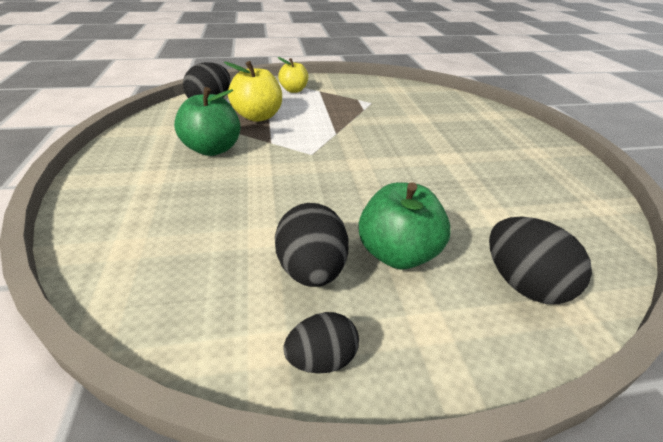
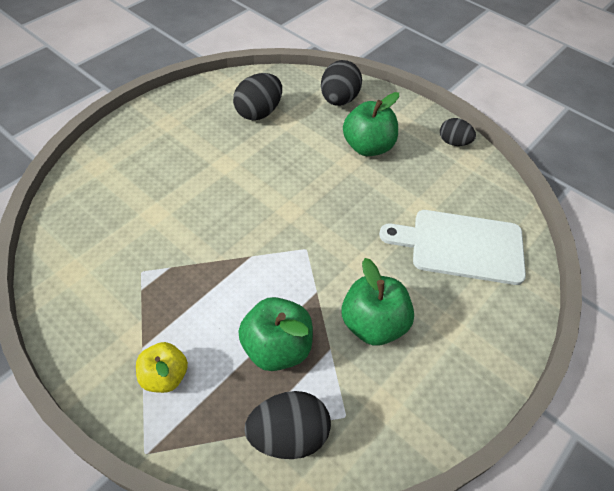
camera: 130 degrees left, 15 degrees up
(185, 231) = (461, 246): none -> white cutting board
(258, 116) = (277, 347): yellow apple -> green apple
(312, 270) = (418, 172): black egg -> black egg (259, 112)

